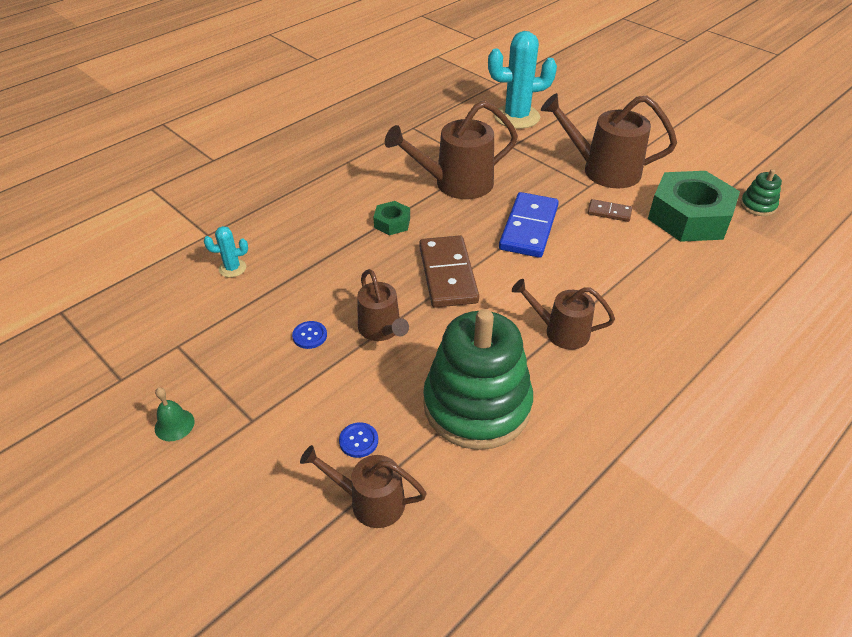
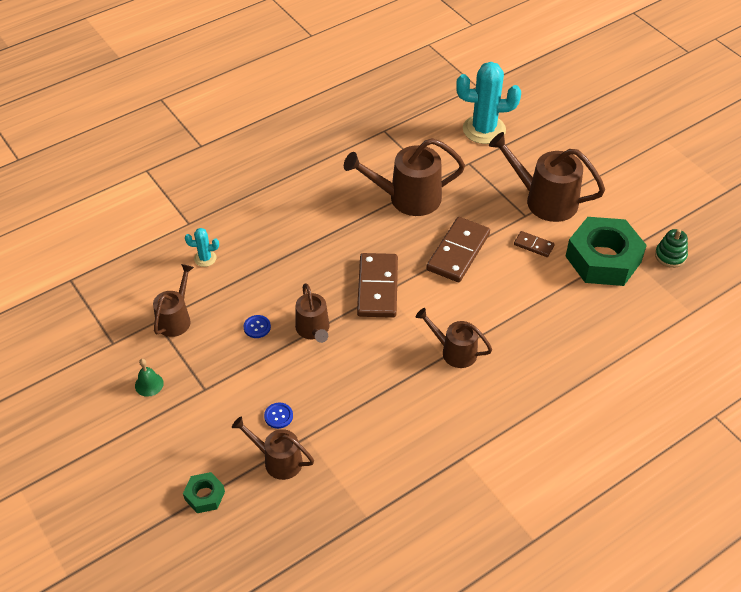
camera: 10 degrees right, 5 degrees up
(203, 339) = (176, 318): none -> brown watering can
(392, 223) = (343, 231): green nut -> green nut (204, 495)
(477, 405) = (371, 402): green stacking toy -> none
(529, 228) = (458, 252): blue domino -> brown domino

